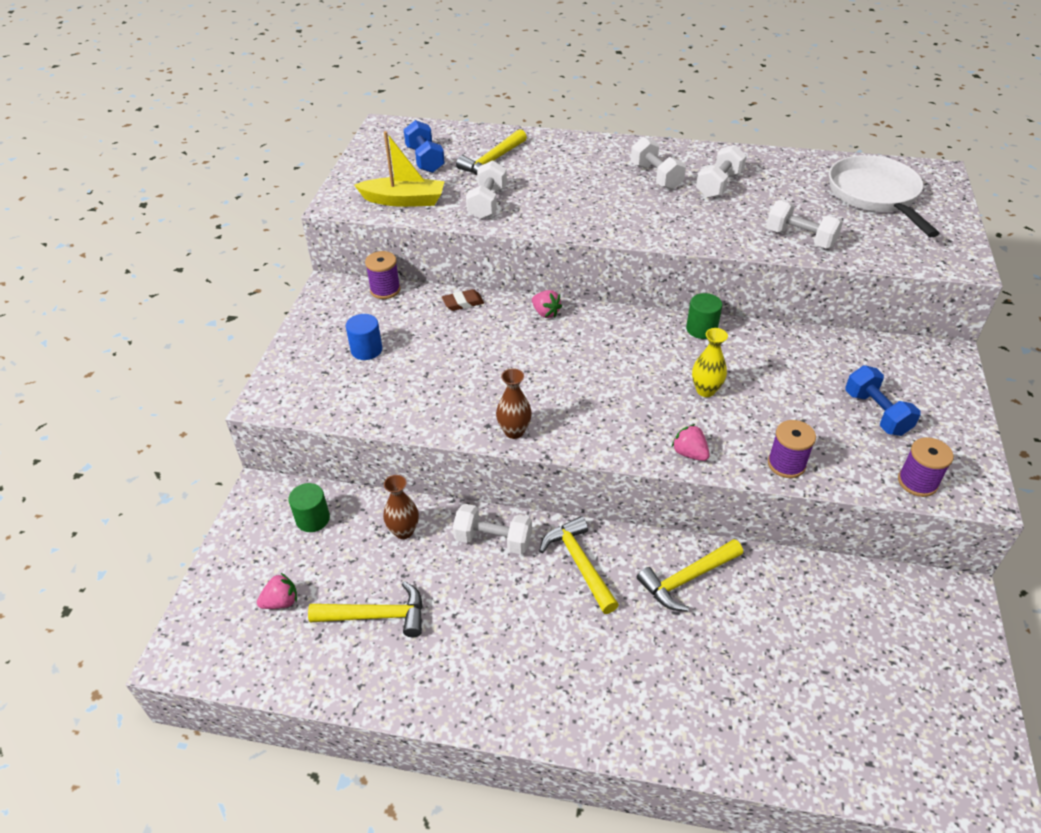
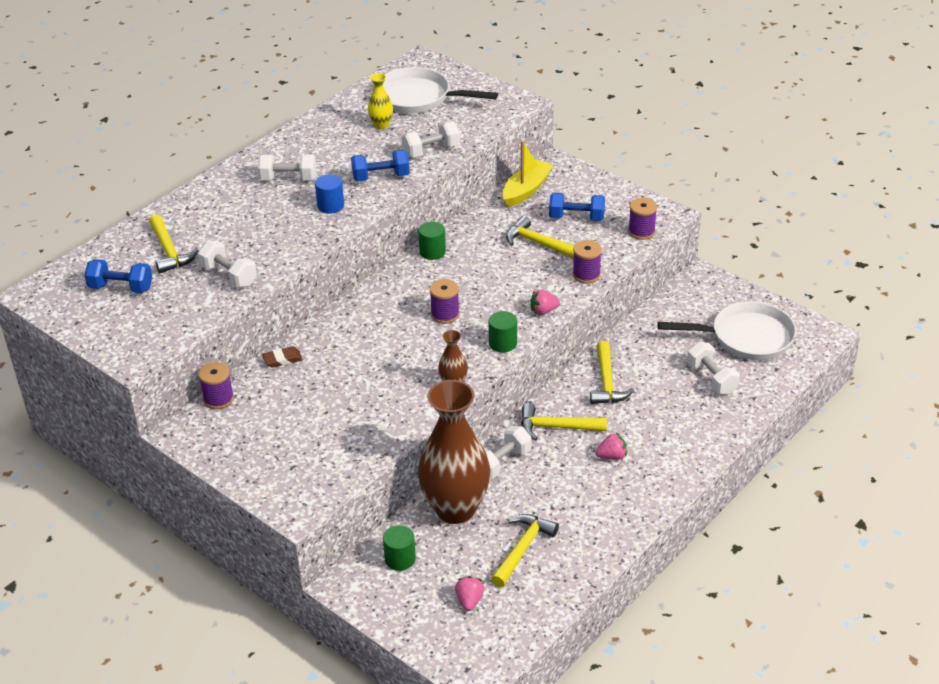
camera: 60 degrees left, 5 degrees down
(366, 350) = (288, 434): blue cylinder -> blue cylinder (330, 206)
(404, 200) = (173, 319): yellow boat -> yellow boat (526, 190)
(404, 531) = (455, 509): brown vase -> brown vase, size x2.36
(463, 303) = (282, 359): brown eraser -> brown eraser turned 60 degrees clockwise
(545, 313) = (340, 320): pink strawberry -> pink strawberry (611, 456)
(608, 442) = (503, 343): none -> green cylinder
(615, 379) = (445, 314): none -> purple spool
(705, 390) = (494, 278): yellow vase -> yellow vase (381, 125)
(719, 185) = (332, 155): white dumbbell -> white dumbbell (711, 378)
(720, 225) = (381, 177): none -> blue dumbbell
(798, 401) = (539, 243): none -> yellow hammer
(896, 698) = (746, 337): none -> white pan

